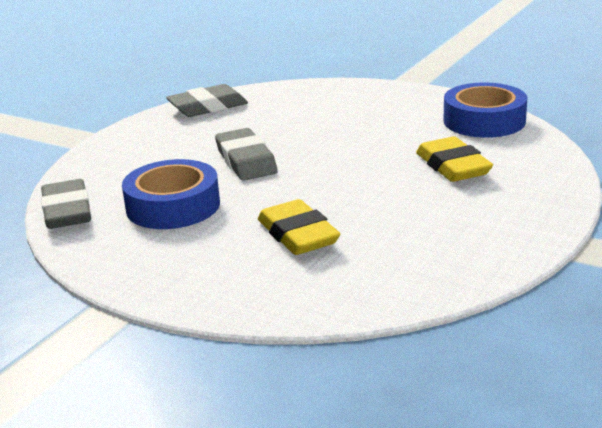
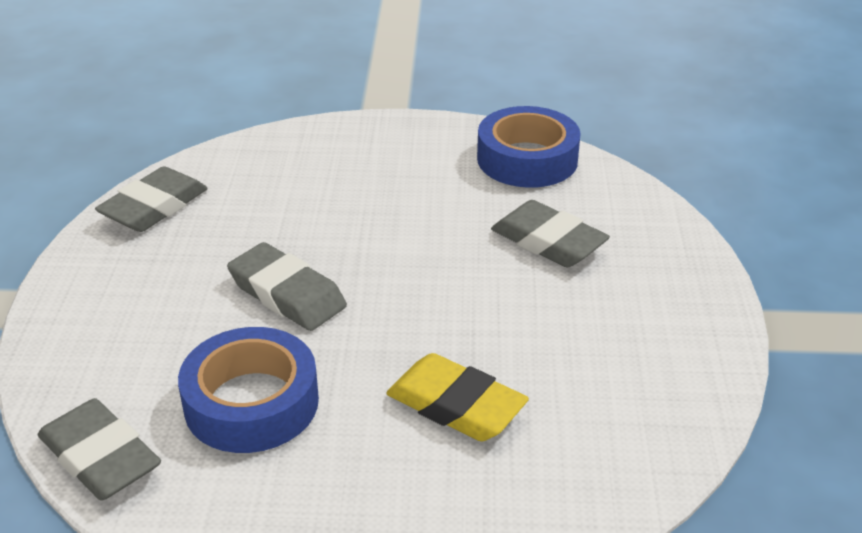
camera: 30 degrees left, 10 degrees up
(452, 166) = (548, 241): yellow eraser -> grey eraser

